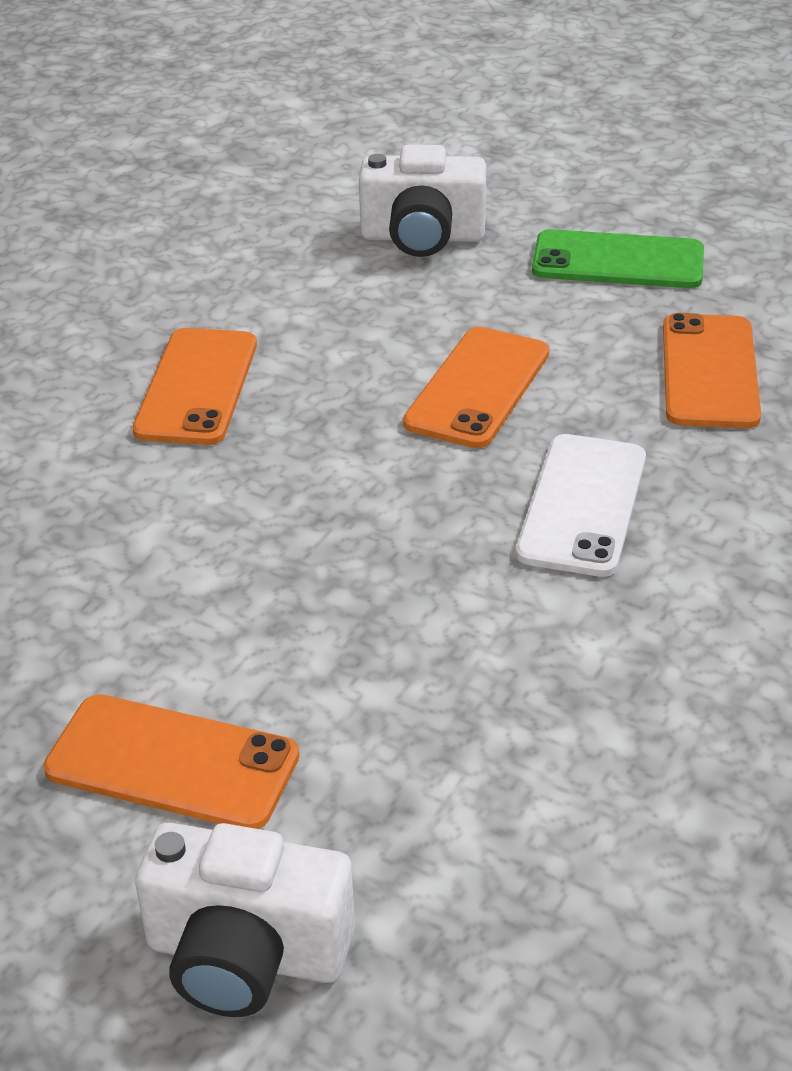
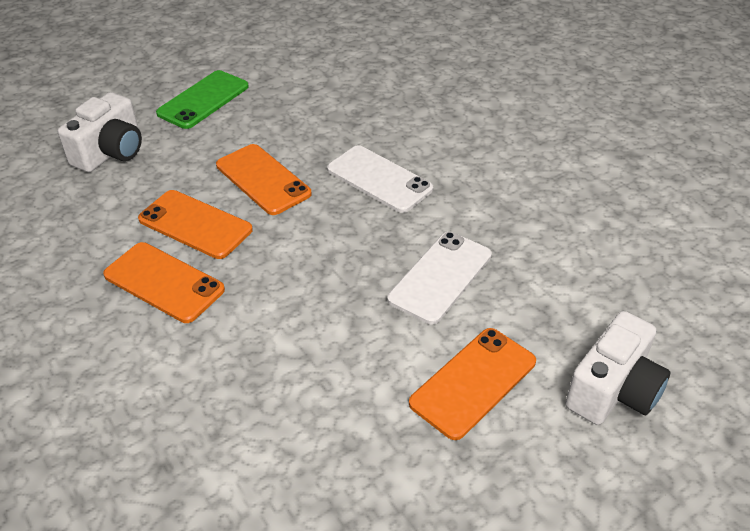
camera: 65 degrees left, 5 degrees up
(389, 653) = (440, 277): none -> white phone
(709, 372) = (315, 108): orange phone -> orange phone (195, 225)

